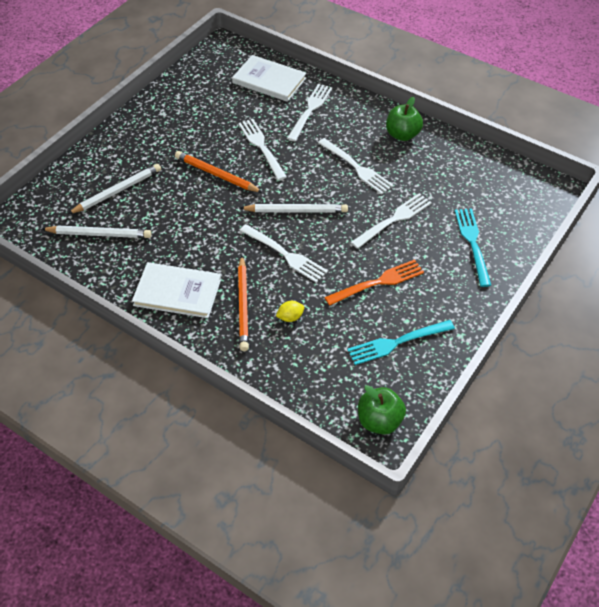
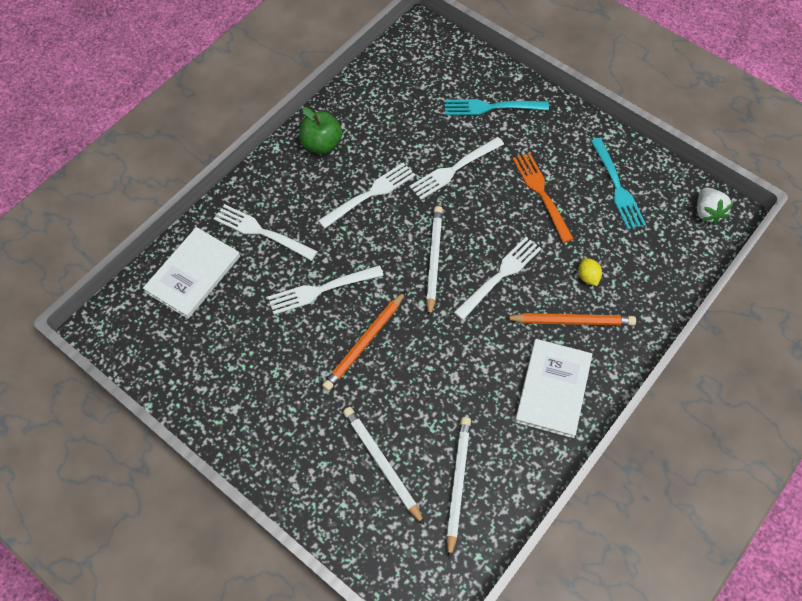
camera: 85 degrees left, 10 degrees up
(379, 421) = (707, 212): green apple -> white strawberry
(393, 220) = (454, 169): white fork -> white fork turned 90 degrees counterclockwise

